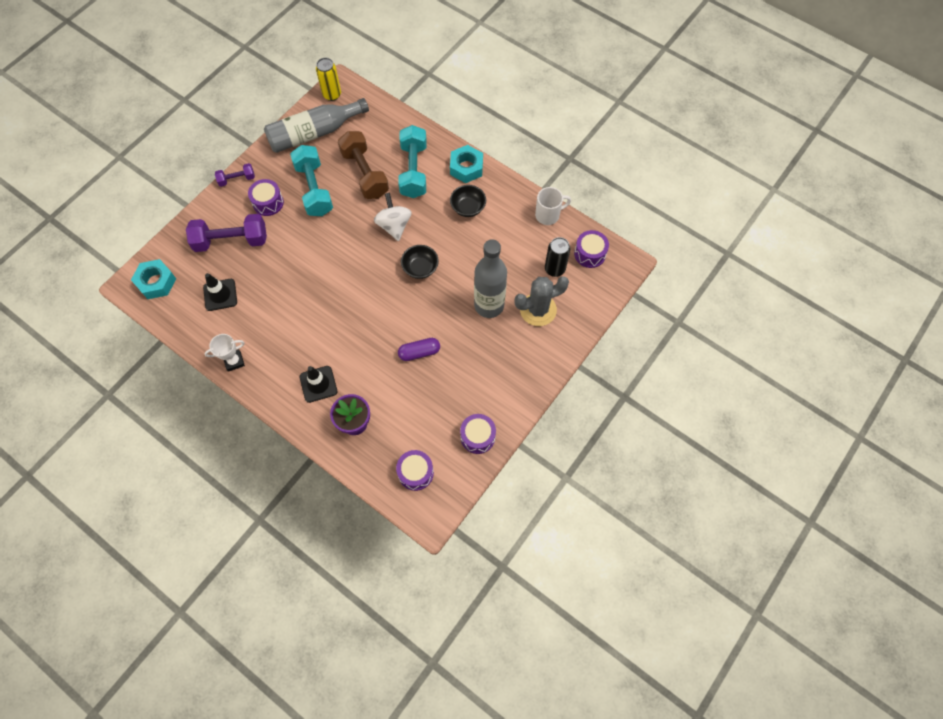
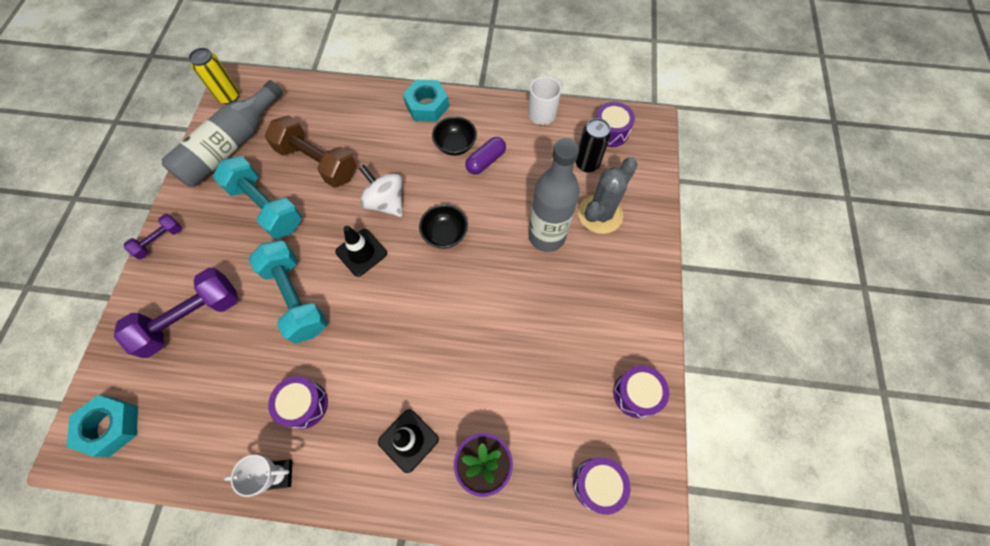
camera: 30 degrees left, 0 degrees up
(220, 295) = (212, 395): black traffic cone -> black traffic cone (361, 252)
(234, 361) = (279, 474): white trophy -> white trophy turned 45 degrees clockwise
(268, 203) = (216, 249): purple drum -> purple drum (304, 404)
(413, 170) = (371, 134): turquoise dumbbell -> turquoise dumbbell (296, 298)
(419, 352) = (505, 331): purple capsule -> purple capsule (486, 161)

